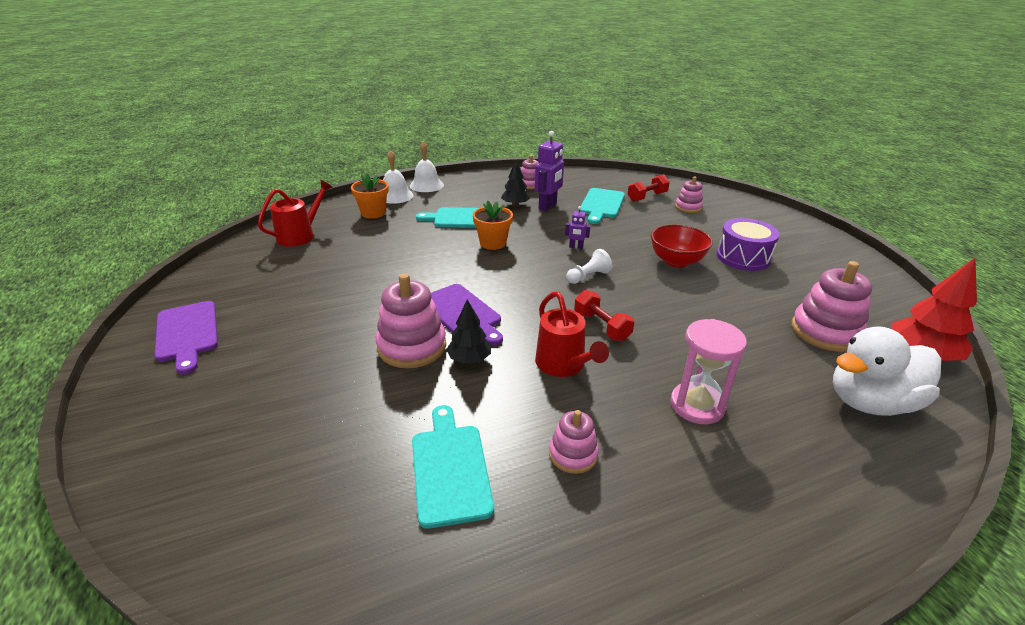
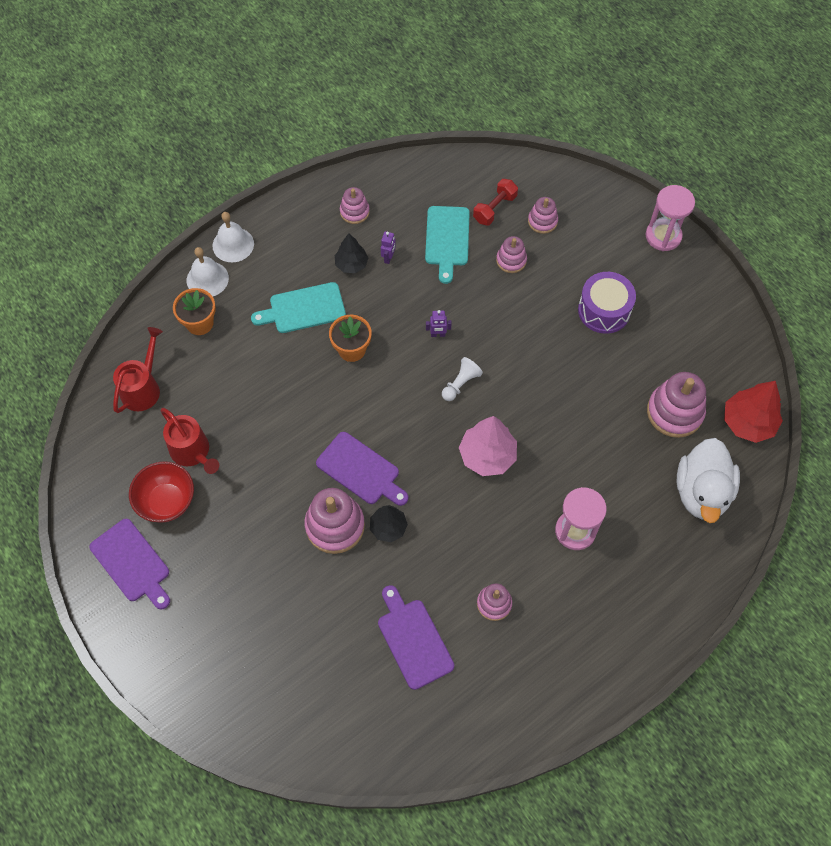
camera: 15 degrees left, 30 degrees up
(450, 469) = (413, 640): turquoise cutting board -> purple cutting board
(548, 206) = (388, 258): purple robot -> purple robot, size x0.52
(563, 365) = (466, 514): red watering can -> red watering can (193, 452)
(601, 326) = (487, 456): red dumbbell -> pink tree
(656, 221) = (511, 260): none -> pink stacking toy
(676, 261) = (540, 335): red bowl -> red bowl (167, 501)
(802, 228) = (663, 236): none -> pink hourglass
(870, 402) = (701, 492): white duck -> white duck turned 45 degrees counterclockwise

